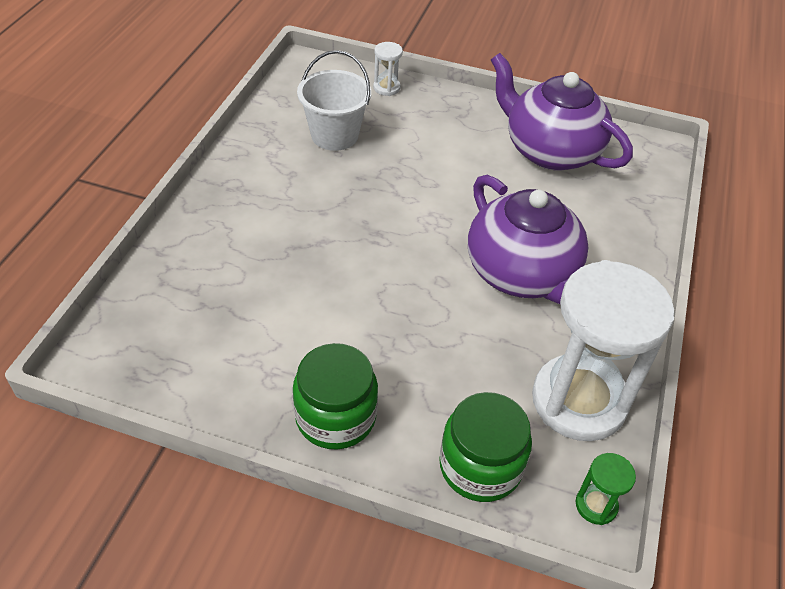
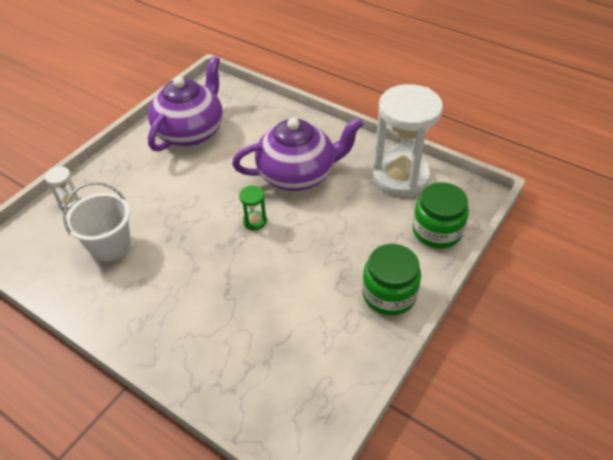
camera: 70 degrees left, 0 degrees up
(550, 150) = (191, 131): purple teapot -> purple teapot turned 150 degrees clockwise
(596, 505) = (468, 189): green hourglass -> green hourglass (254, 221)

